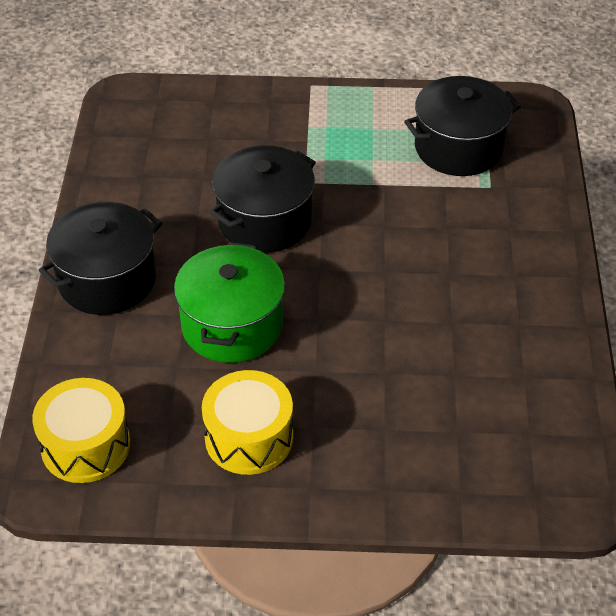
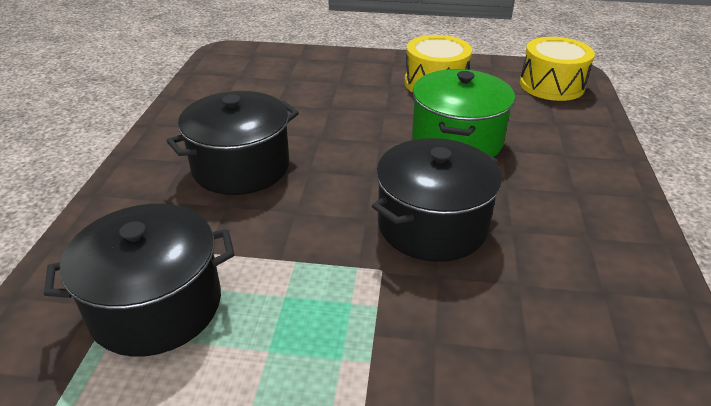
camera: 175 degrees left, 10 degrees down
(107, 280) = (589, 179): black pot -> black pot (241, 167)

